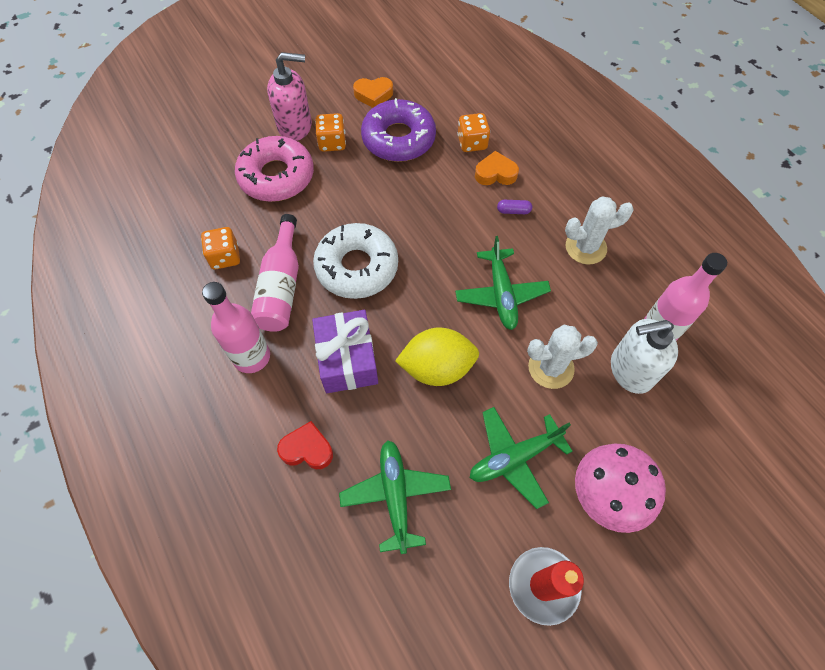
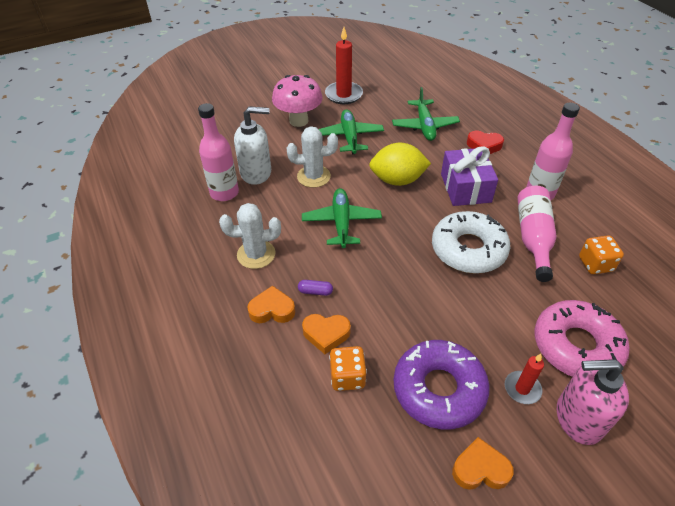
camera: 175 degrees left, 15 degrees down
(332, 143) = (522, 388): orange dice -> red candle
(514, 458) = (349, 137): green plane -> green plane turned 75 degrees counterclockwise
(550, 191) = (272, 310): none -> orange heart

